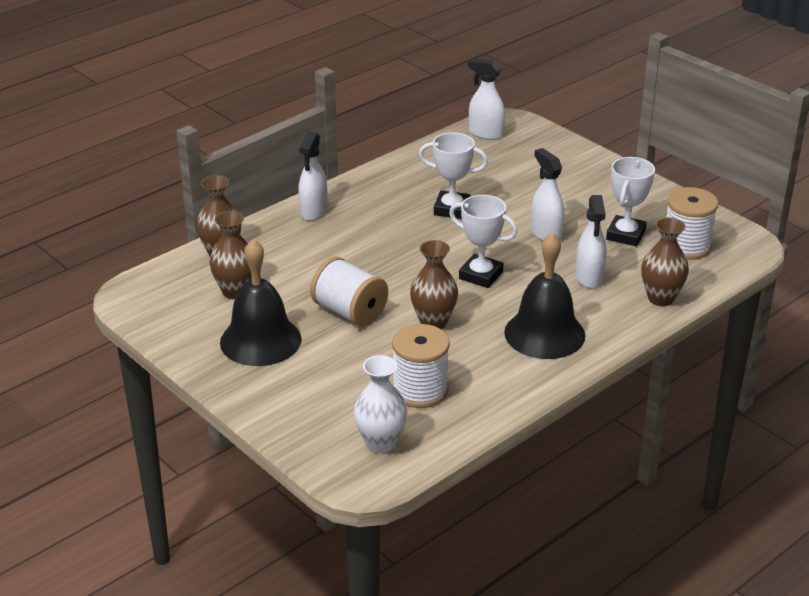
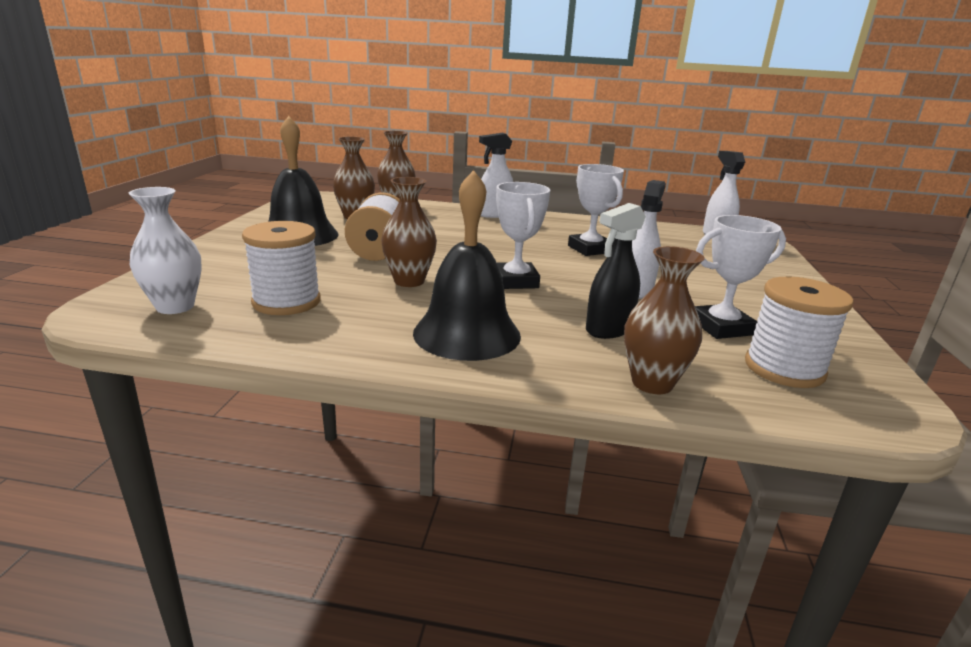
camera: 50 degrees right, 10 degrees down
(589, 277) = (608, 329): white spray bottle -> black spray bottle

